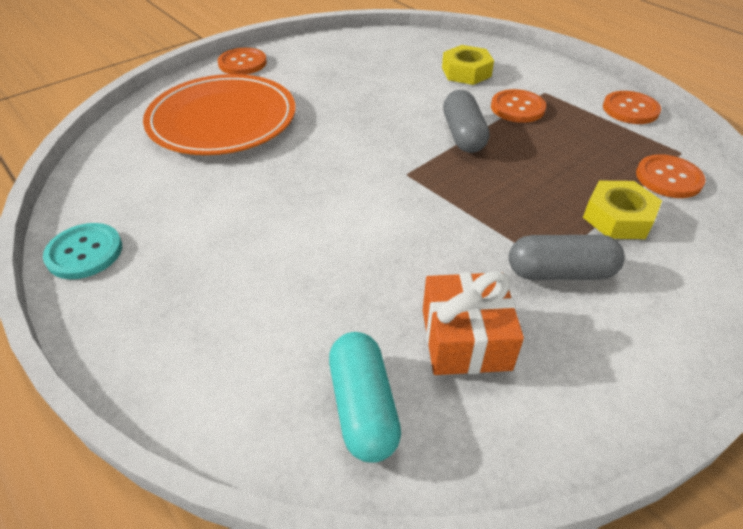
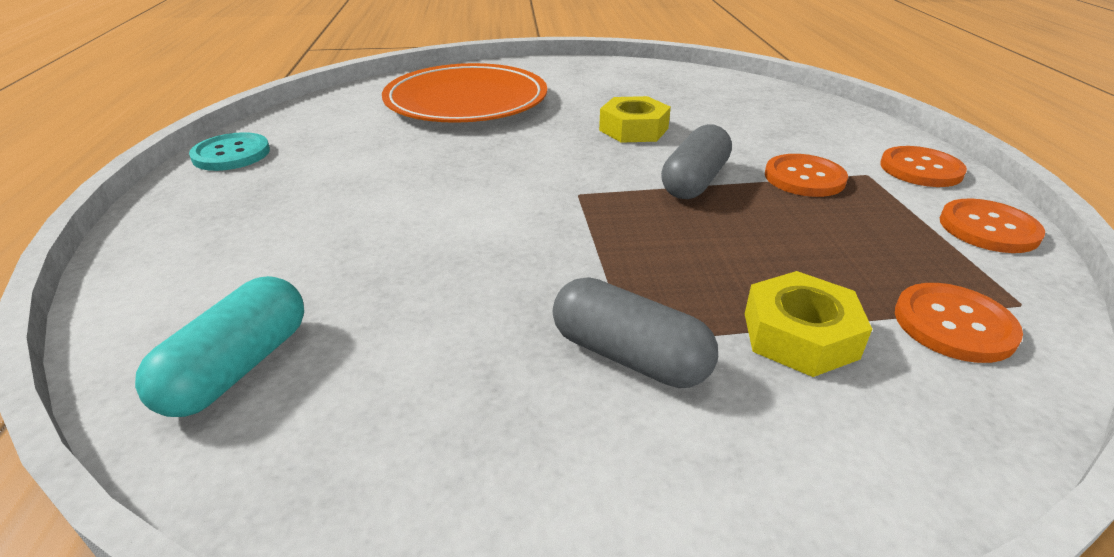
camera: 35 degrees right, 10 degrees down
(242, 63) = (544, 66): orange button -> orange button (921, 169)
(465, 339) = (420, 364): orange gift -> none
(466, 72) = (780, 129): yellow nut -> yellow nut (633, 129)

